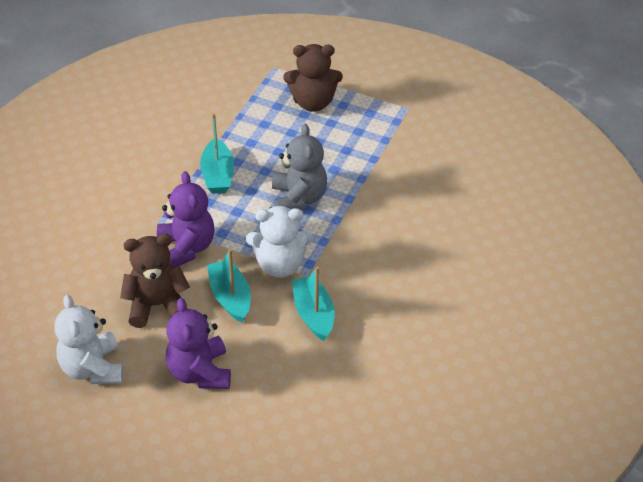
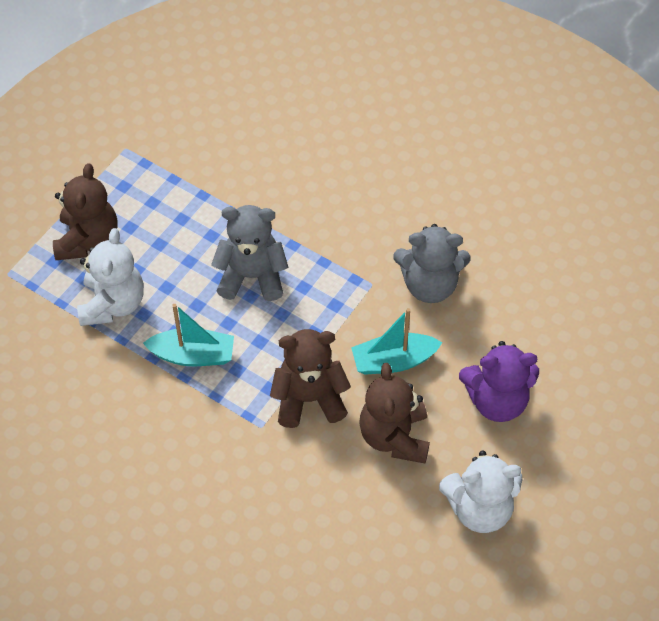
camera: 80 degrees left, 10 degrees up
(186, 248) = (309, 399): purple teddy bear -> brown teddy bear
(280, 265) = (352, 307): white teddy bear -> white teddy bear (113, 304)
(313, 314) = (429, 285): turquoise boat -> grey teddy bear

